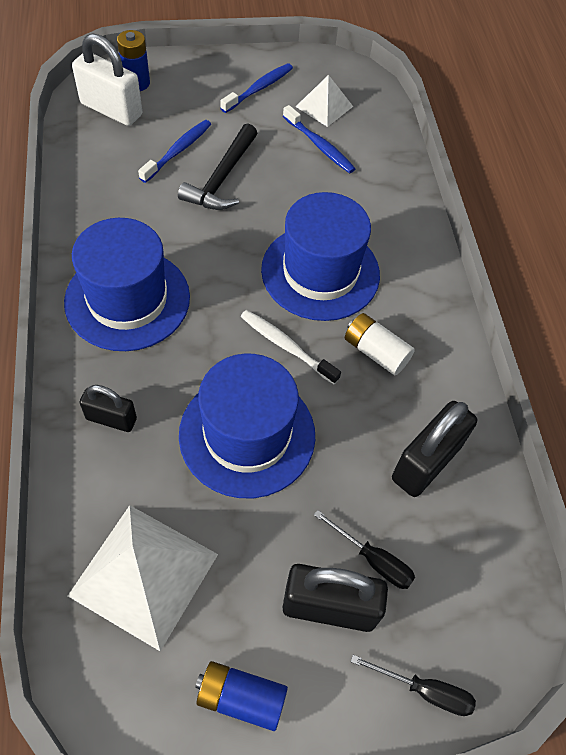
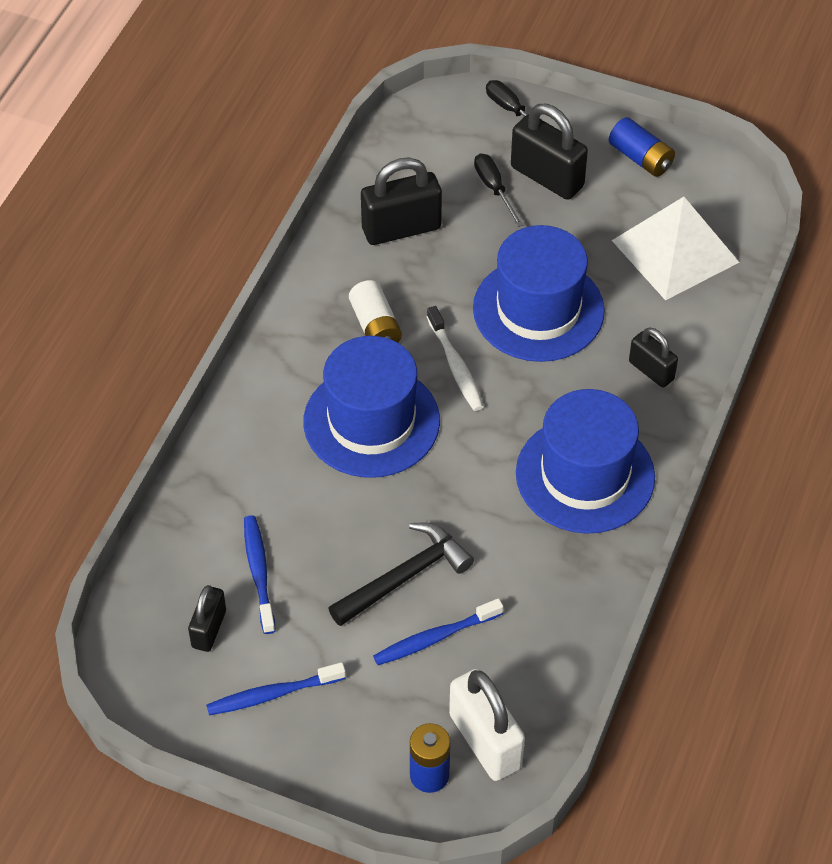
camera: 145 degrees left, 5 degrees down
(324, 106) = (209, 629): white pyramid -> black padlock

